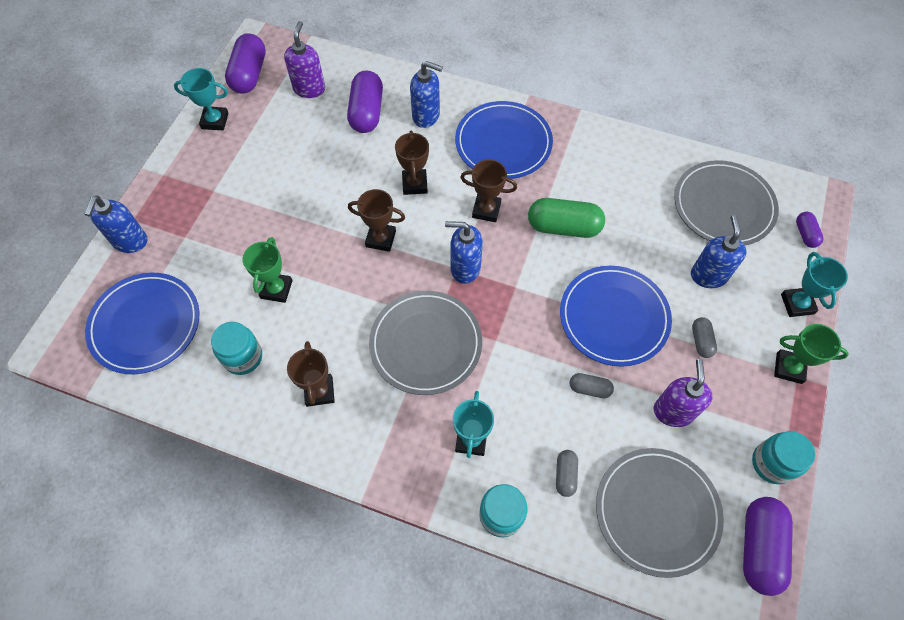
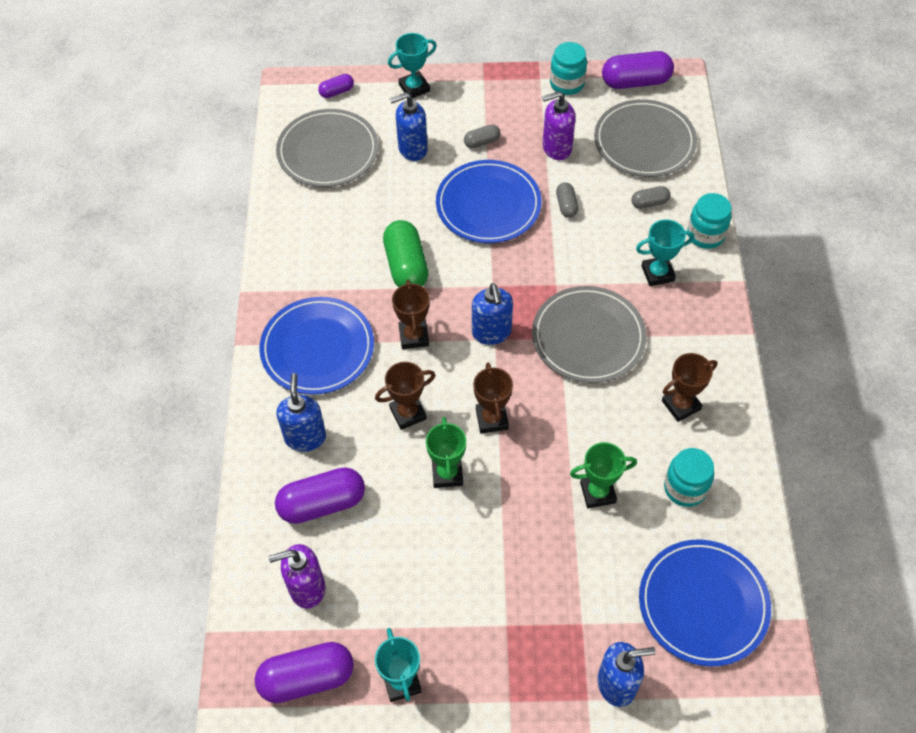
camera: 110 degrees left, 5 degrees down
(789, 368) = (479, 85): green trophy -> green trophy (447, 473)

